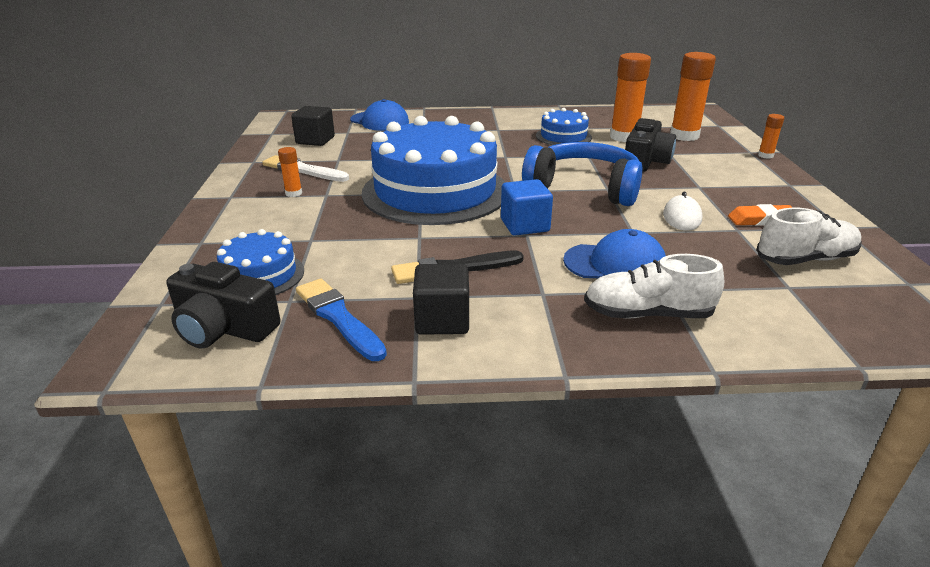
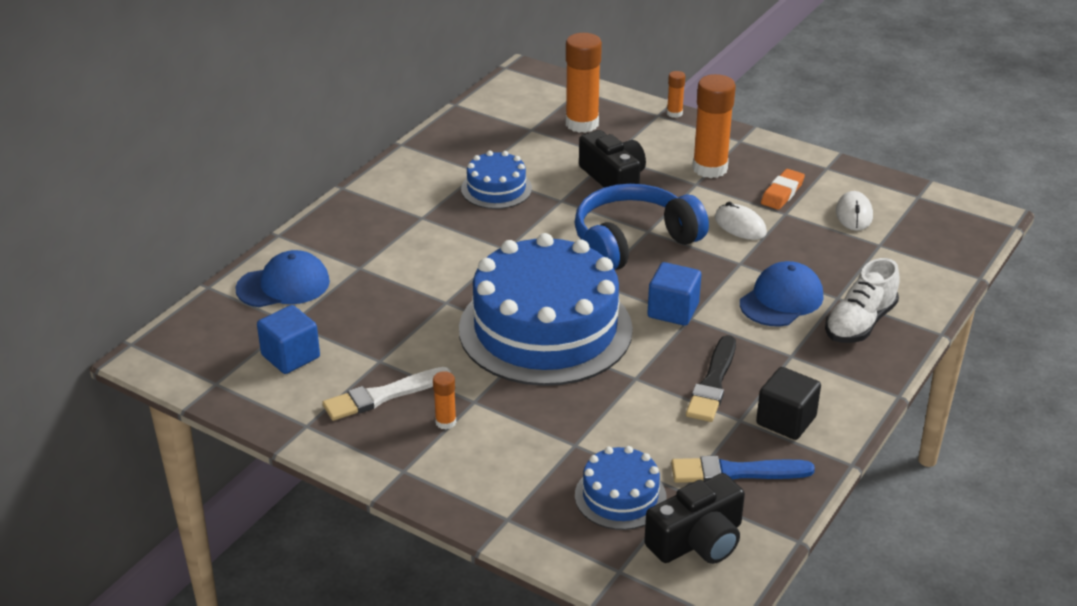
camera: 55 degrees left, 5 degrees up
(315, 140) = (290, 356): black cube -> blue cube
(624, 137) = (543, 156): orange glue stick -> orange glue stick (710, 168)
(805, 259) = (854, 214): white shoe -> white mouse

